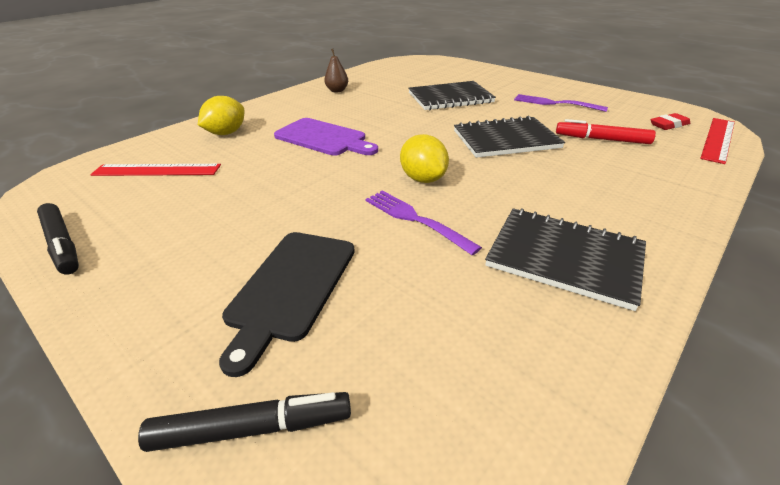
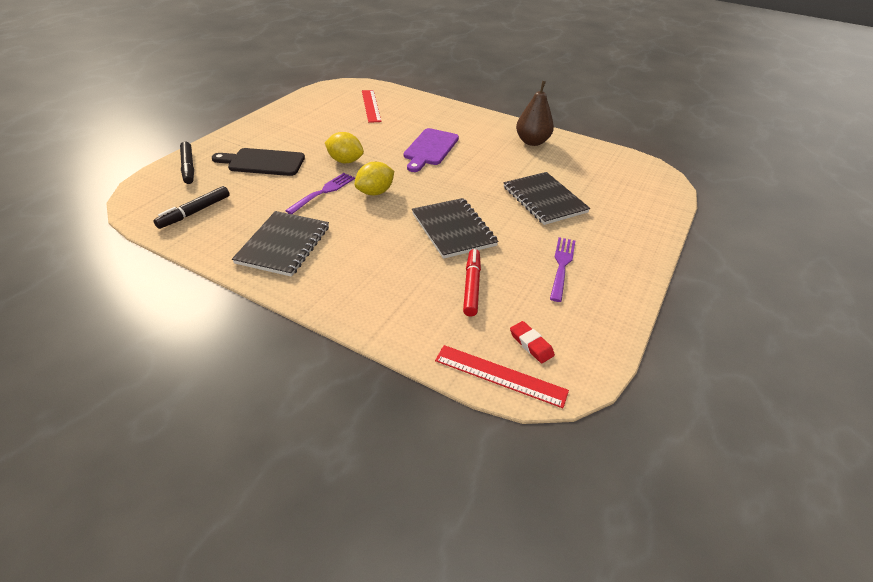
camera: 75 degrees right, 5 degrees up
(62, 244) = (297, 104): black marker -> black marker (194, 212)
(226, 133) = (427, 114): yellow lemon -> yellow lemon (345, 161)
(337, 90) = (532, 142): brown pear -> brown pear, size x1.67

